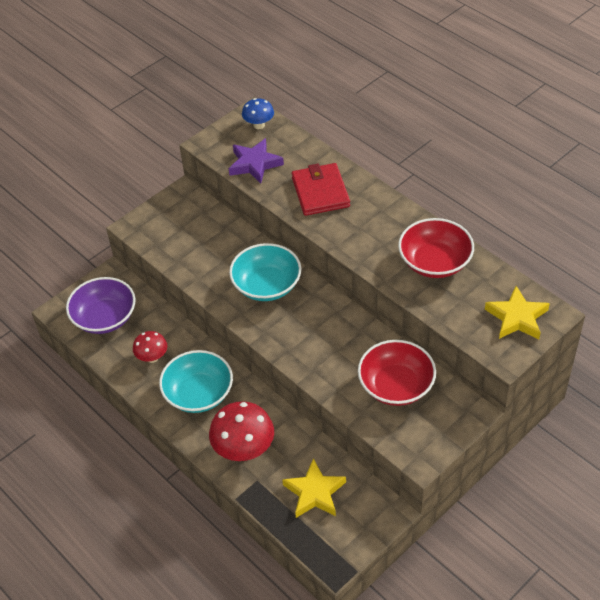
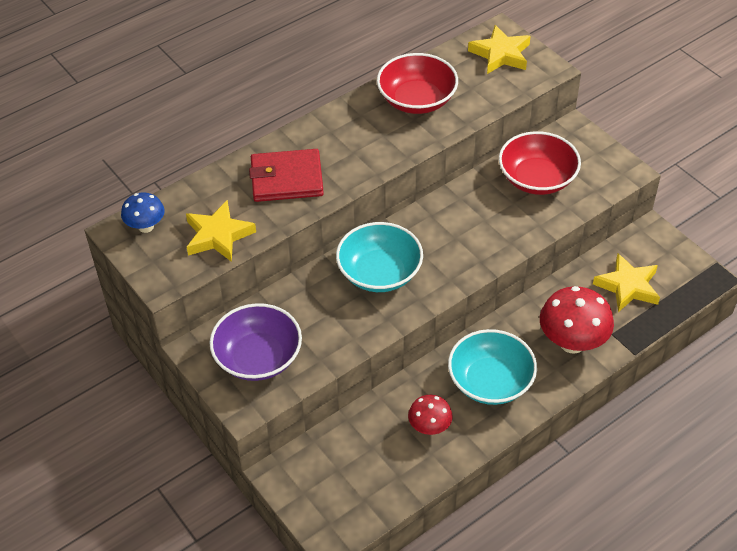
camera: 85 degrees left, 0 degrees up
(104, 317) = (354, 481): purple bowl -> purple bowl (258, 357)
(254, 164) = (218, 235): purple star -> yellow star

